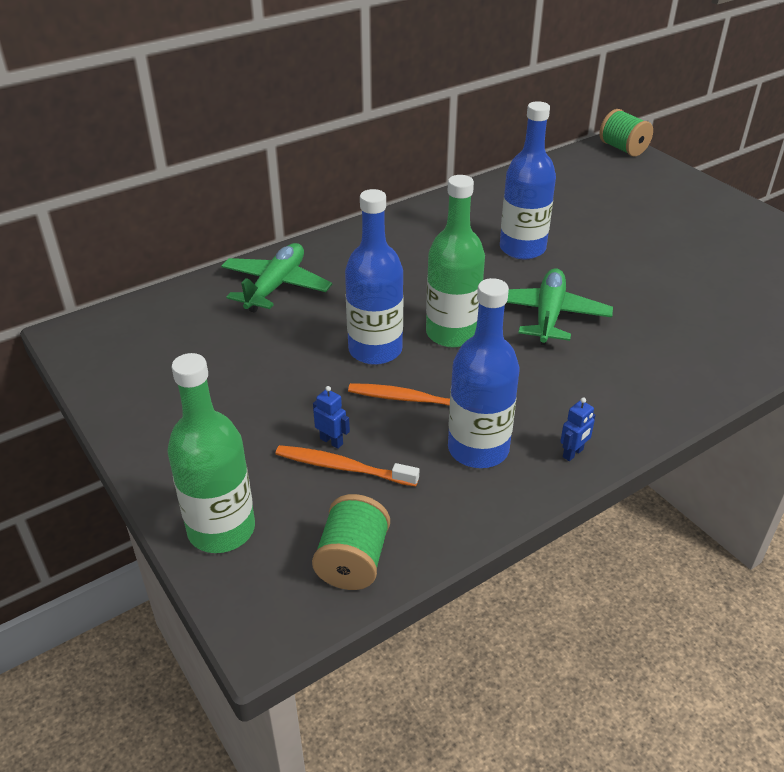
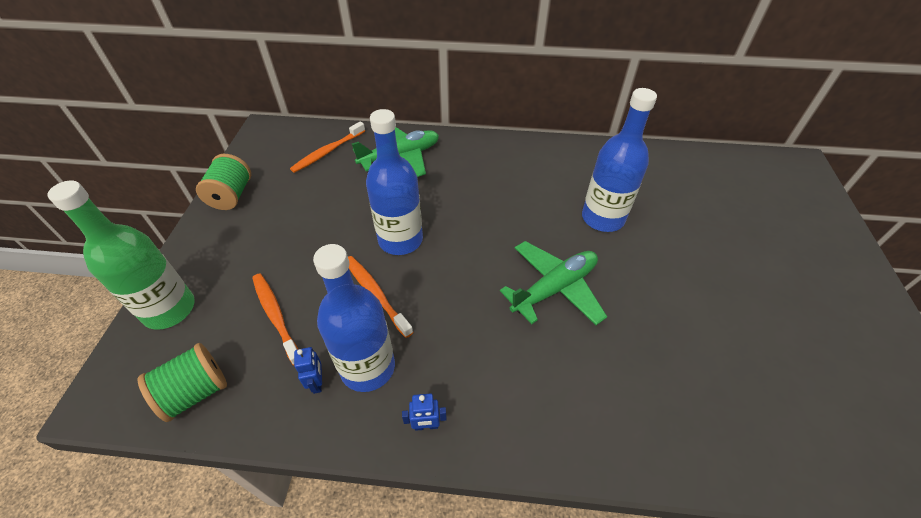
camera: 40 degrees right, 10 degrees up
(187, 318) = (327, 152): none -> orange toothbrush
(331, 441) = (294, 291): blue robot -> blue robot (317, 382)
(452, 333) = (465, 259): green bottle -> none
(623, 149) = (805, 171): green spool -> green spool (231, 195)

